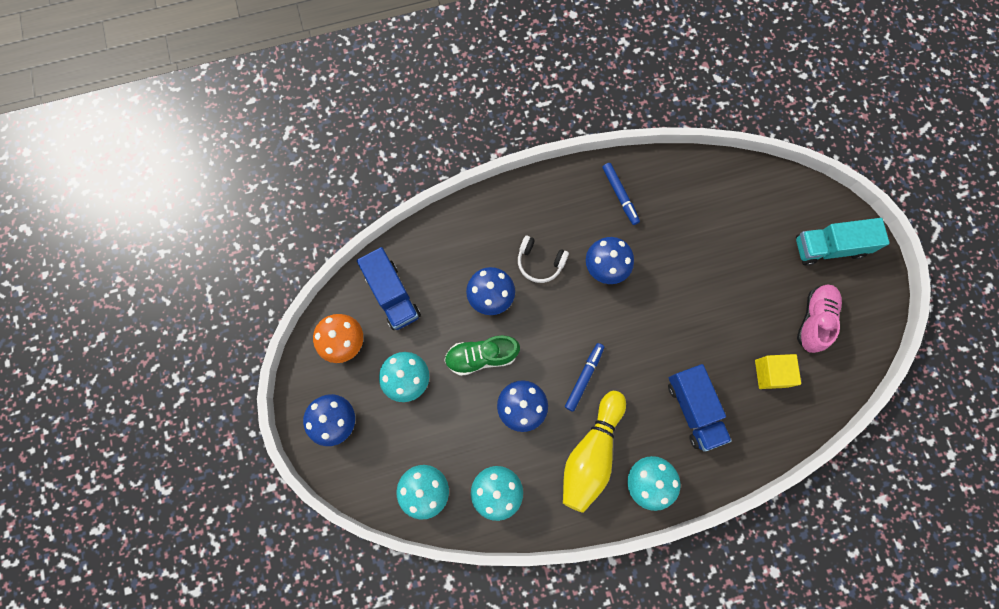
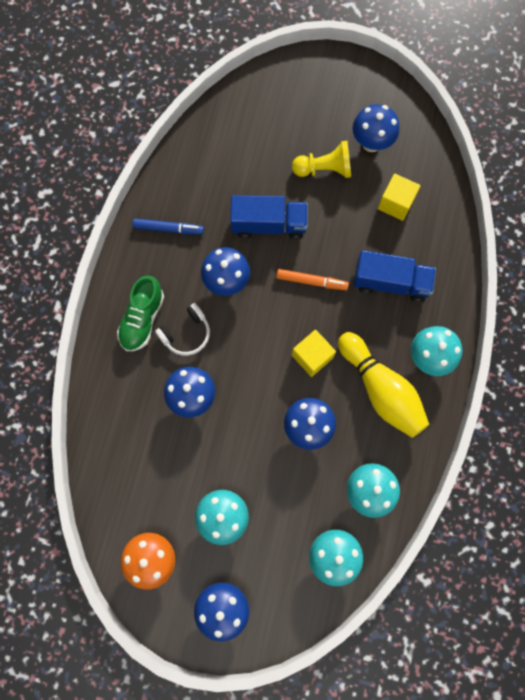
camera: 60 degrees left, 0 degrees up
(392, 295) = (134, 487): blue truck -> blue truck (268, 225)
(481, 356) = (241, 436): green shoe -> green shoe (142, 319)
(584, 377) = (312, 356): blue marker -> yellow cube
(650, 339) = (311, 281): none -> orange marker
(760, 292) = (324, 169): none -> yellow pawn
(814, 320) = (371, 143): pink shoe -> blue mushroom
(829, 247) = (319, 93): turquoise truck -> none

